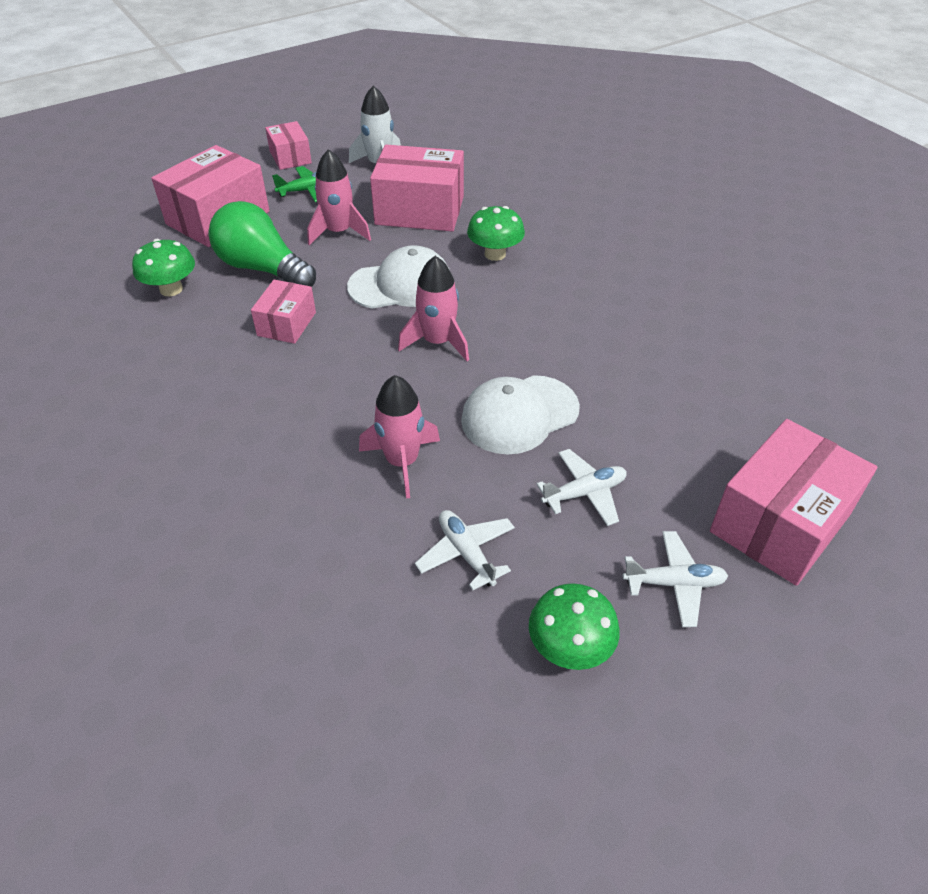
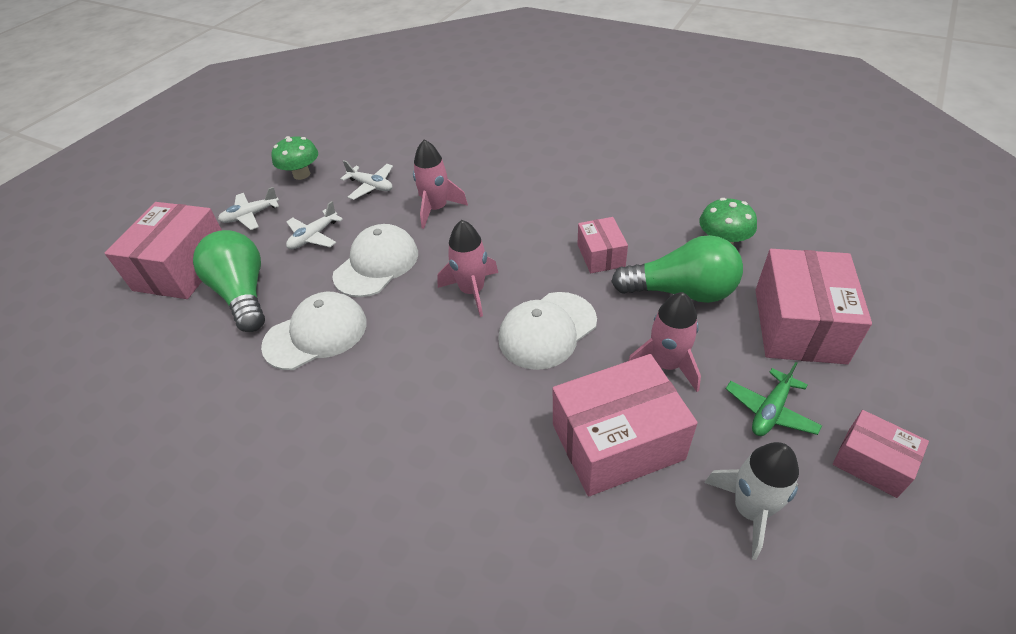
camera: 155 degrees right, 0 degrees up
(495, 254) = (485, 412): green mushroom -> none
(614, 364) = (316, 334): none -> white cap
(692, 444) = (243, 294): none -> green light bulb

